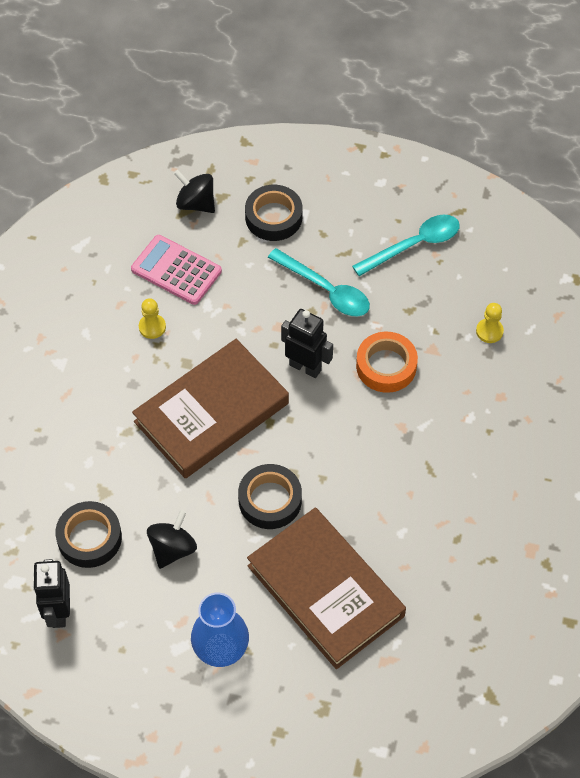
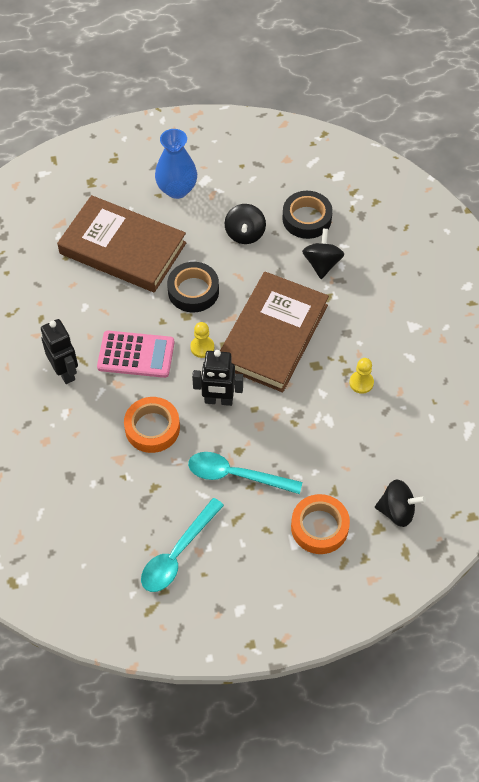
camera: 155 degrees right, 0 degrees up
(58, 612) = (297, 170): black robot -> black robot (65, 372)
(108, 473) = (322, 264): none -> black spinning top
(176, 270) = (373, 439): pink calculator -> pink calculator (136, 354)
(273, 217) = (319, 527): black tape -> orange tape
(489, 331) = (76, 496): yellow pawn -> yellow pawn (202, 347)

